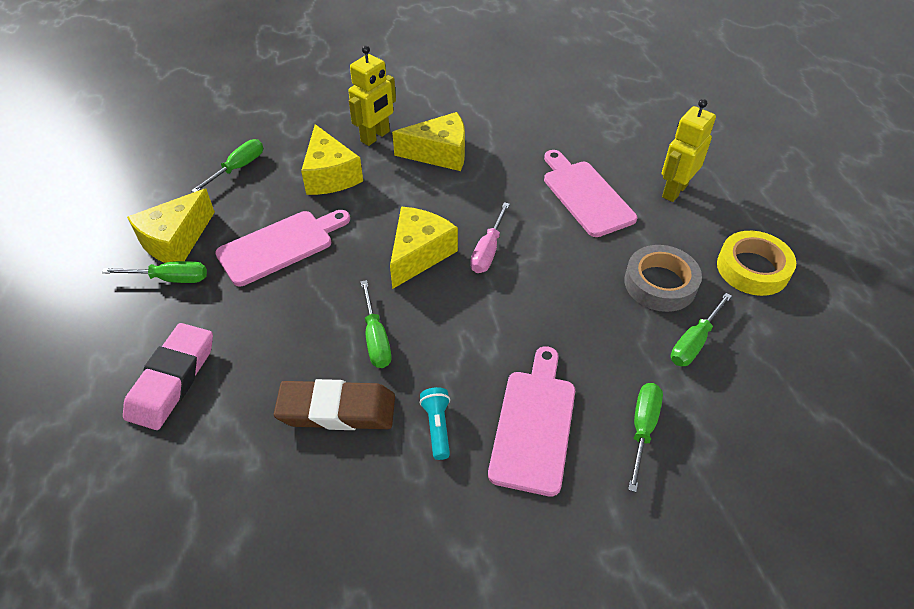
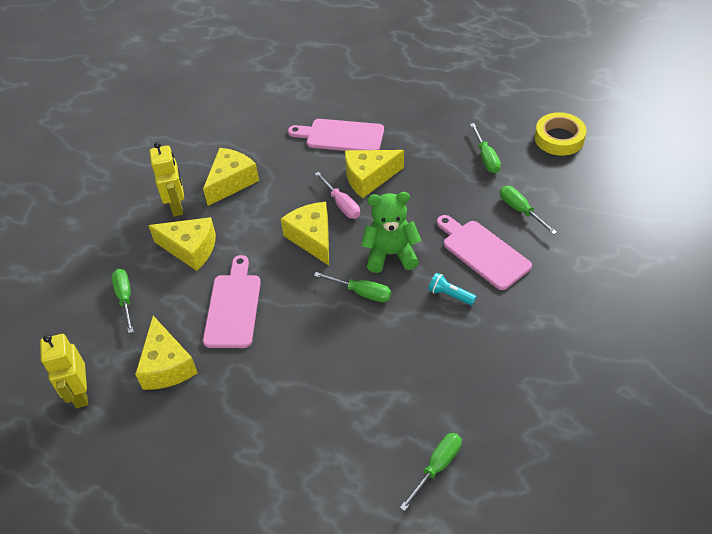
camera: 50 degrees left, 0 degrees up
(170, 279) = (204, 383): green screwdriver -> green screwdriver (437, 467)
(172, 379) = (301, 415): pink eraser -> none
(337, 410) = (399, 337): brown eraser -> none
(453, 334) = (391, 254): none -> green teddy bear
(548, 252) = (369, 178): none -> yellow cheese
(660, 283) = (436, 146): grey tape -> none
(674, 191) = (376, 98): yellow robot -> yellow robot (80, 394)
(752, 268) = (460, 105): yellow tape -> yellow tape (559, 138)

